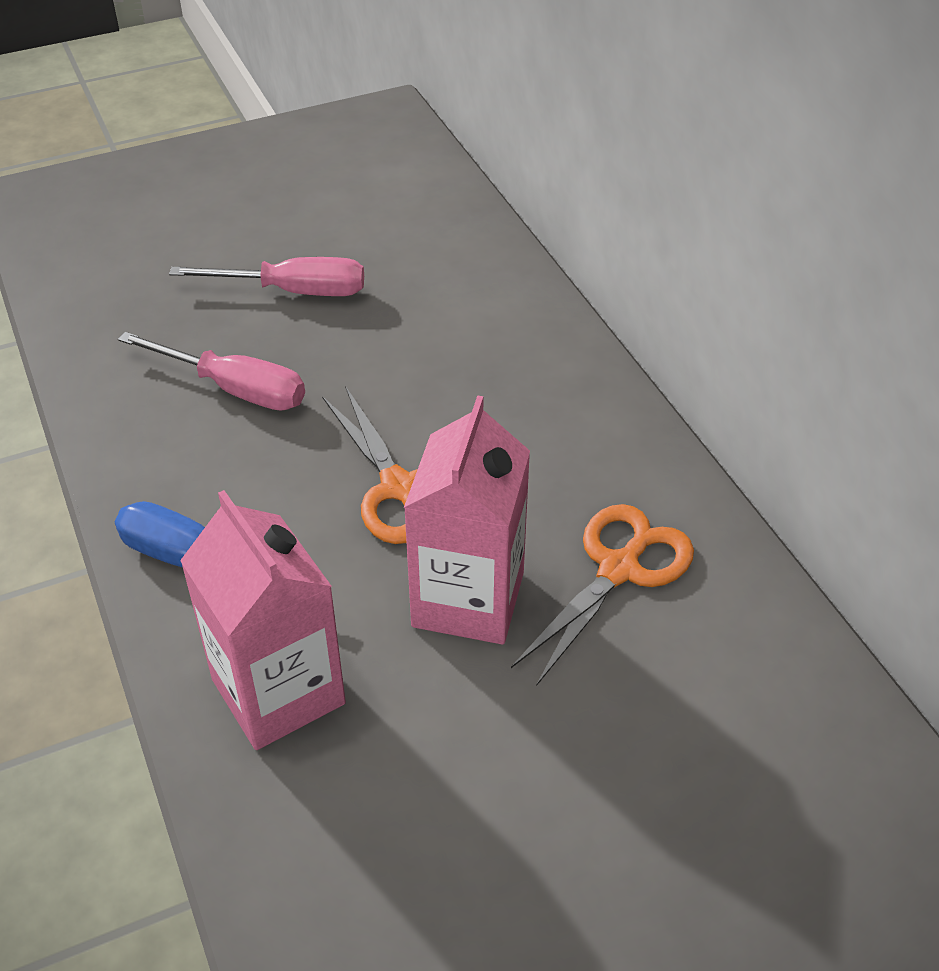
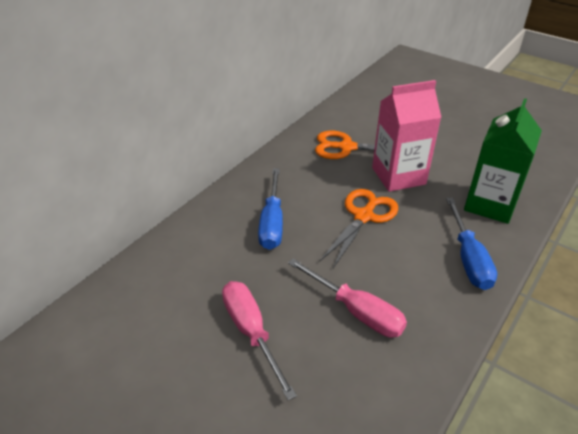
camera: 120 degrees left, 5 degrees down
(234, 389) = (356, 311): pink screwdriver -> pink screwdriver turned 135 degrees clockwise
(278, 691) = (490, 204): pink carton -> green carton
(472, 378) = (272, 222): none -> blue screwdriver

